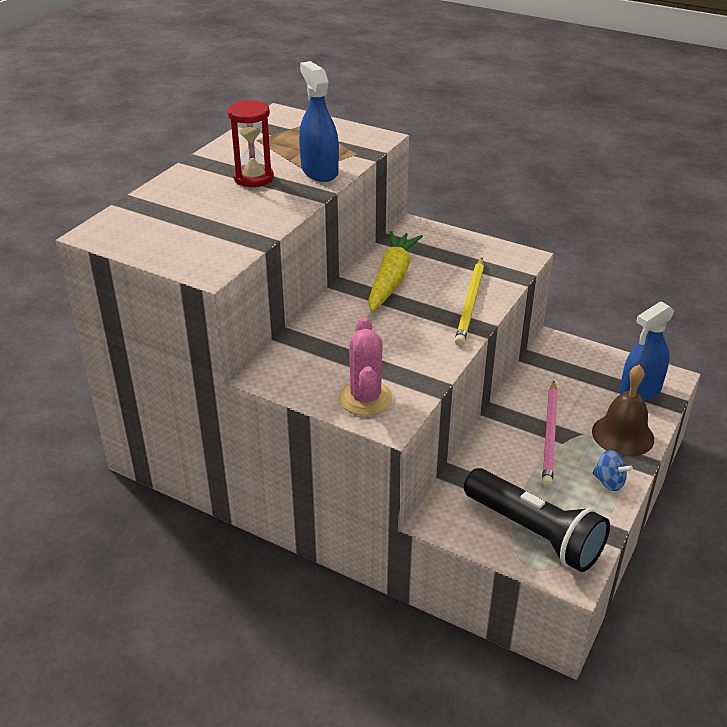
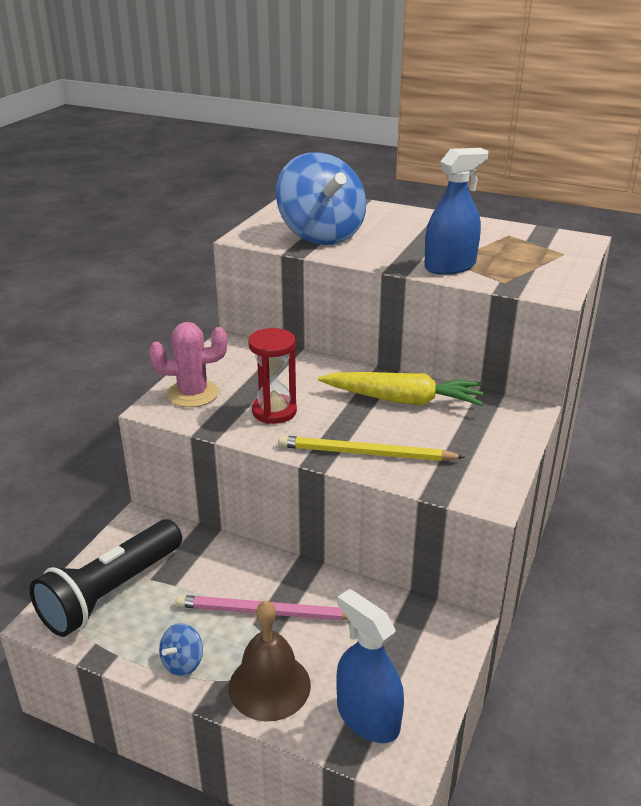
camera: 85 degrees right, 5 degrees down
(222, 227) = (321, 235): none -> blue spinning top
(253, 178) = (420, 239): red hourglass -> red hourglass (274, 411)

